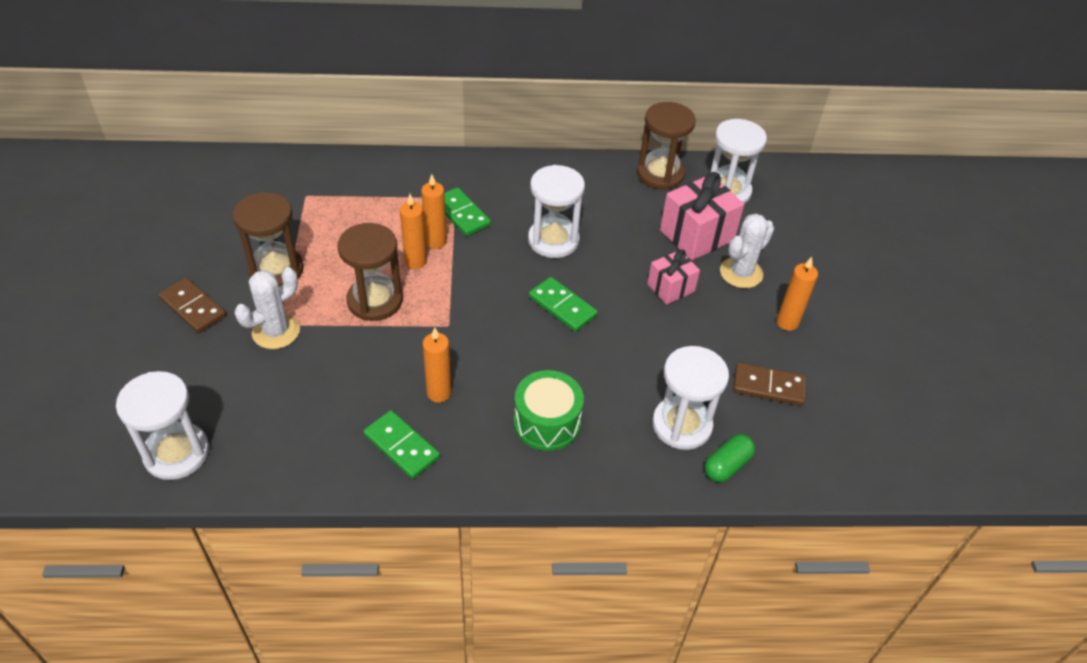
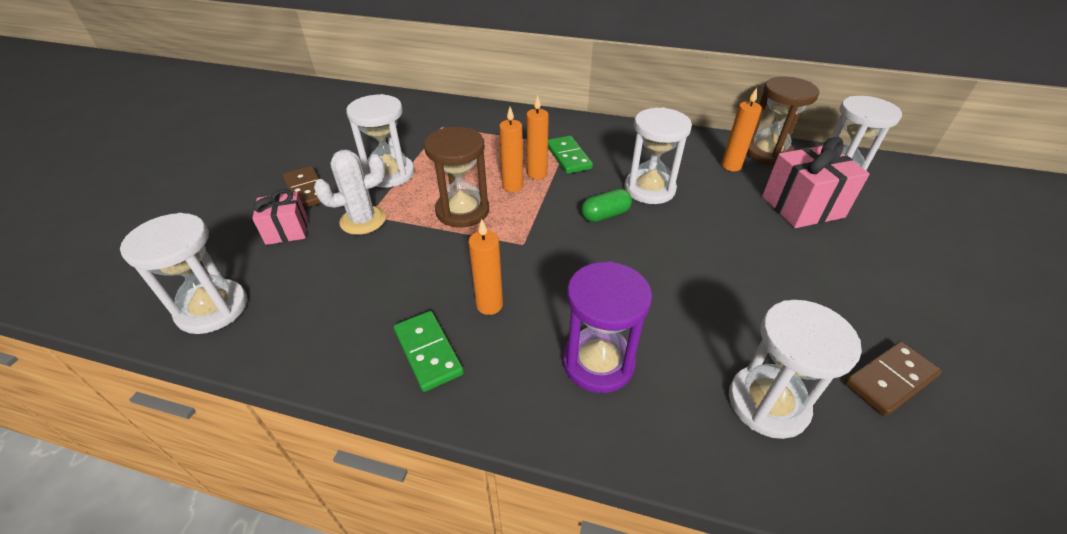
camera: 20 degrees right, 5 degrees down
(276, 270) = (390, 174): brown hourglass -> white hourglass
(547, 422) = (598, 362): green drum -> purple hourglass
(562, 306) = (645, 247): green domino -> none
(671, 288) = (768, 249): pink gift -> pink gift (287, 231)
(727, 465) = (828, 474): green capsule -> green capsule (605, 215)
(741, 273) = (852, 249): white cactus -> none
(768, 386) = (889, 380): brown domino -> brown domino turned 60 degrees counterclockwise
(787, 322) = (913, 309): orange candle -> orange candle (731, 166)

